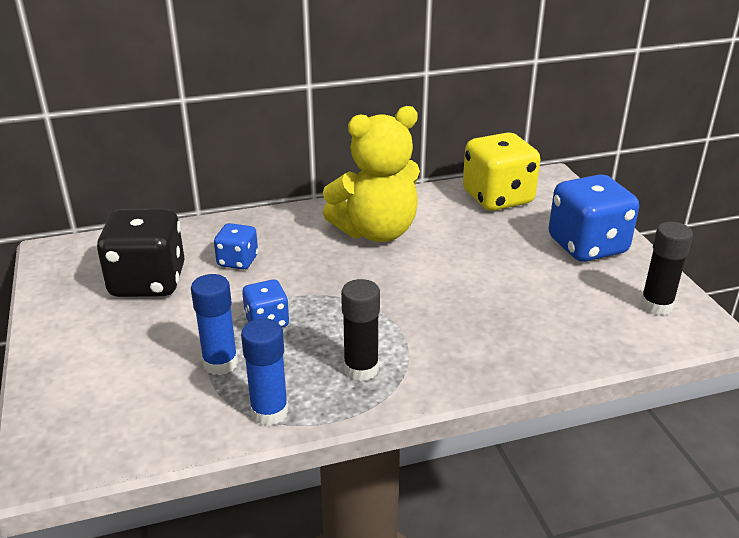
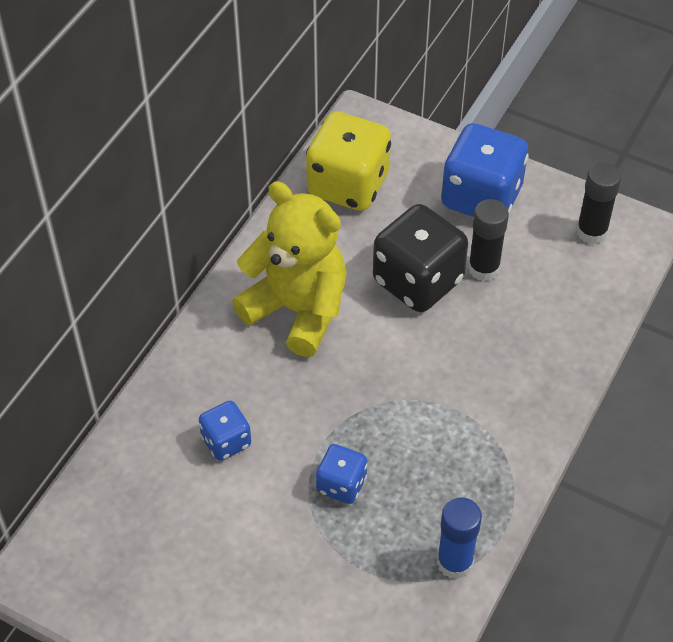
camera: 45 degrees left, 20 degrees up
(148, 282) = (182, 529): black dice -> black dice (418, 281)
(220, 363) = (362, 554): blue glue stick -> none
(361, 369) = (467, 469): black glue stick -> black glue stick (484, 268)
(376, 232) = (297, 310): yellow teddy bear -> yellow teddy bear turned 75 degrees counterclockwise

